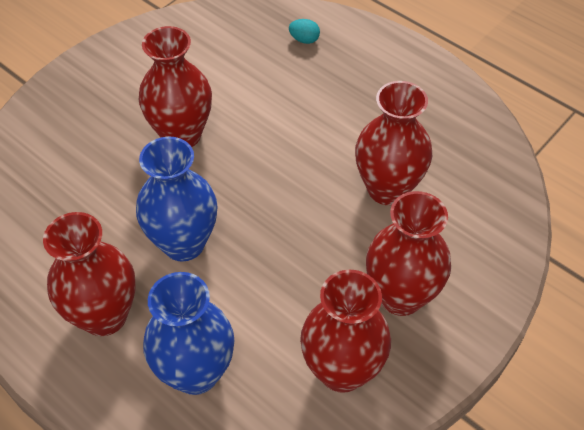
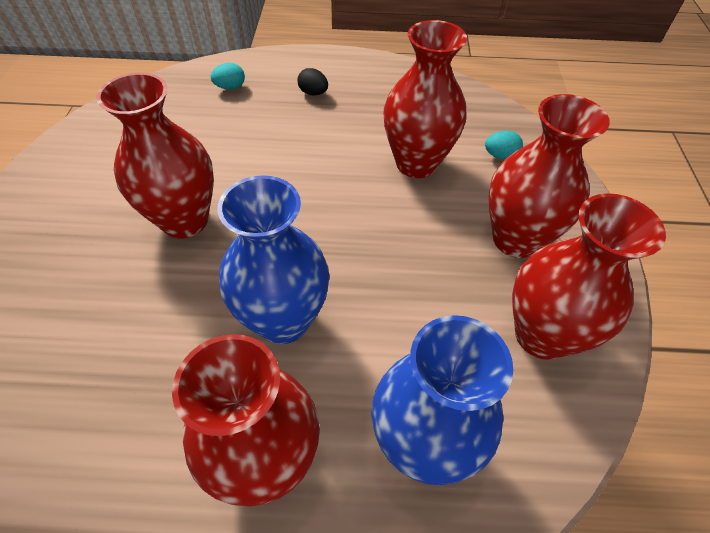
camera: 40 degrees left, 0 degrees up
(365, 79) = (313, 93): none -> black egg
(466, 224) = (500, 156): none -> turquoise egg

